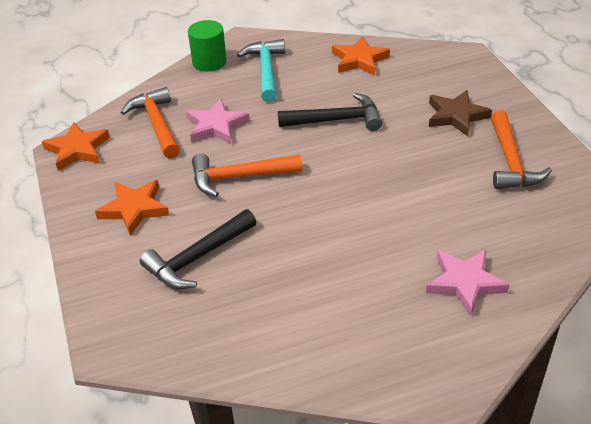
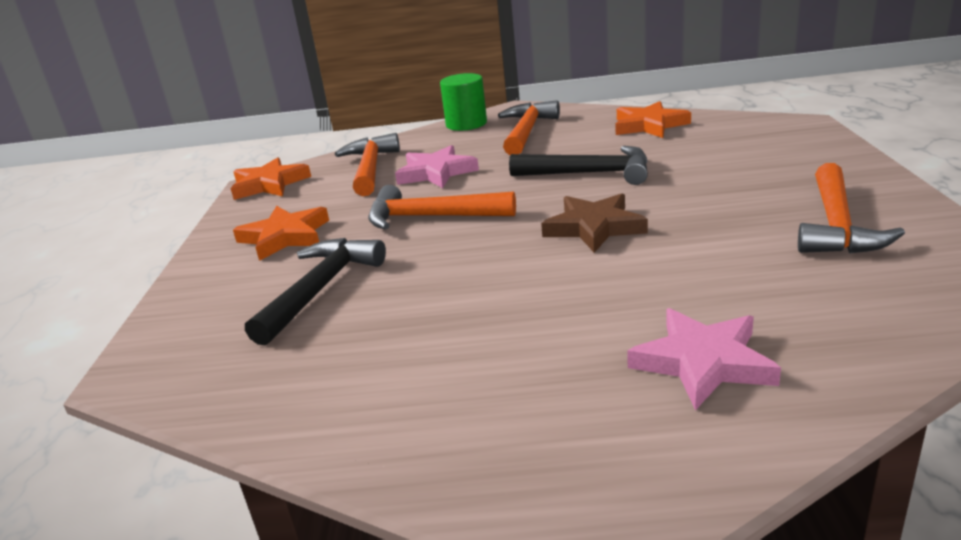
camera: 20 degrees right, 15 degrees down
(197, 257) = (321, 289): black hammer -> black hammer turned 135 degrees clockwise
(266, 71) = (527, 132): turquoise hammer -> orange hammer
(456, 116) = (764, 176): brown star -> brown star (594, 227)

